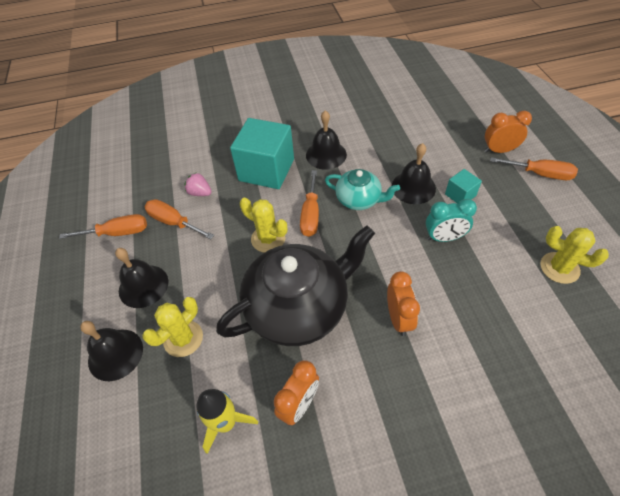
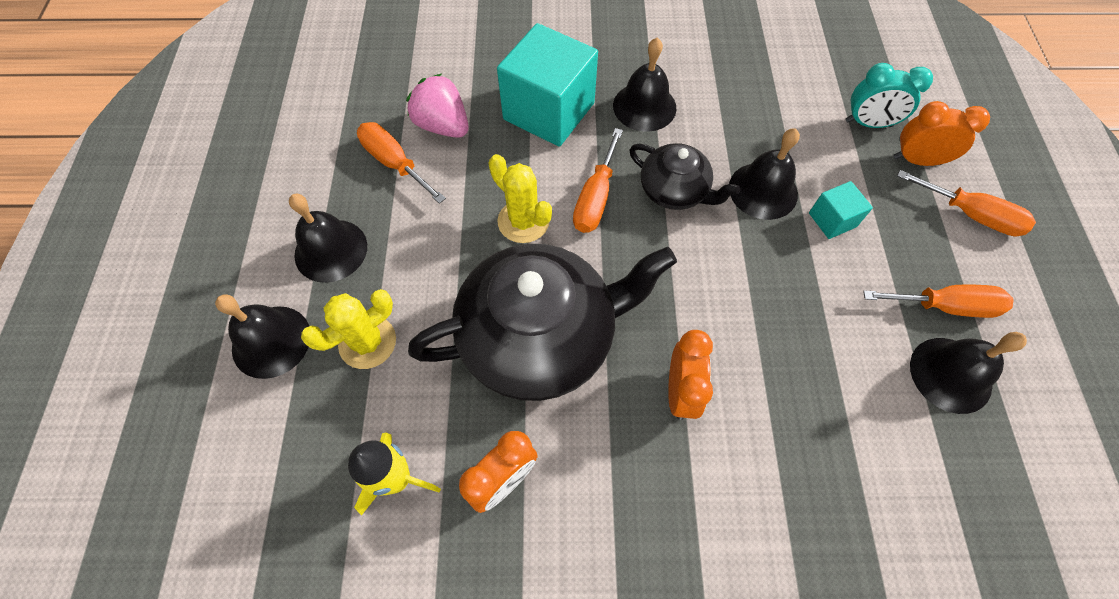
camera: 10 degrees right, 10 degrees up
(118, 233) = (313, 161): orange screwdriver -> orange screwdriver (945, 306)
(200, 193) = (443, 126): pink strawberry -> pink strawberry, size x1.58
(359, 199) = (674, 191): turquoise teapot -> black teapot
(444, 238) = (786, 283): turquoise clock -> turquoise clock (868, 123)
(559, 268) = (950, 374): yellow cactus -> black bell

